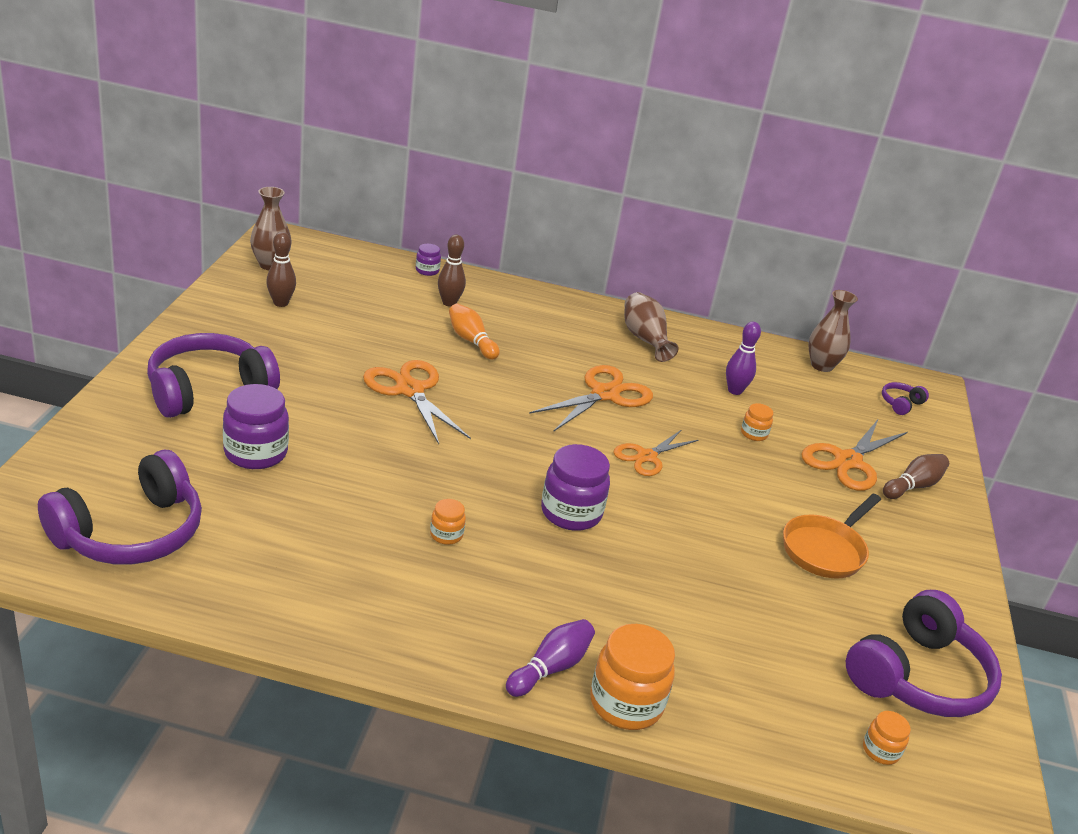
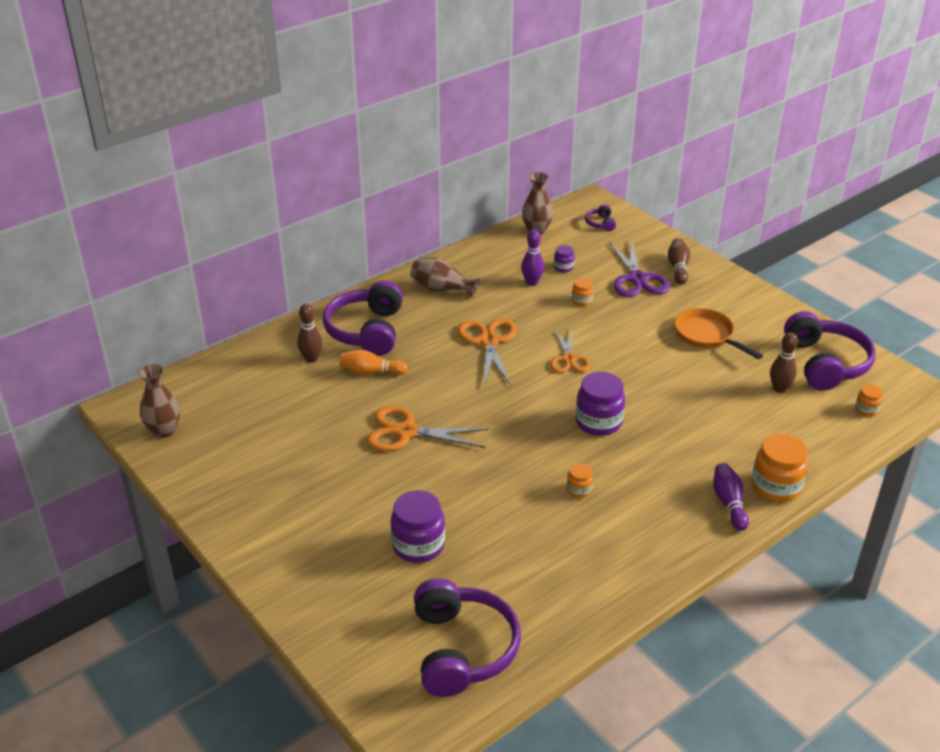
camera: 45 degrees left, 5 degrees up
(208, 390) = (316, 539): purple headphones -> purple headphones (367, 331)
(280, 303) = (228, 449): brown bowling pin -> brown bowling pin (779, 388)
(427, 271) = (255, 348): purple jar -> purple jar (563, 267)
(825, 550) = (707, 336): orange pan -> orange pan turned 150 degrees clockwise
(848, 461) = (637, 279): orange scissors -> purple scissors

